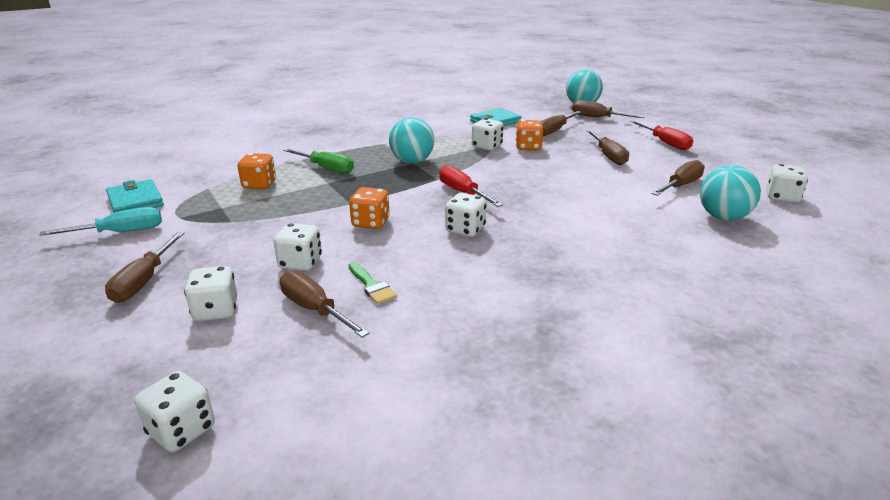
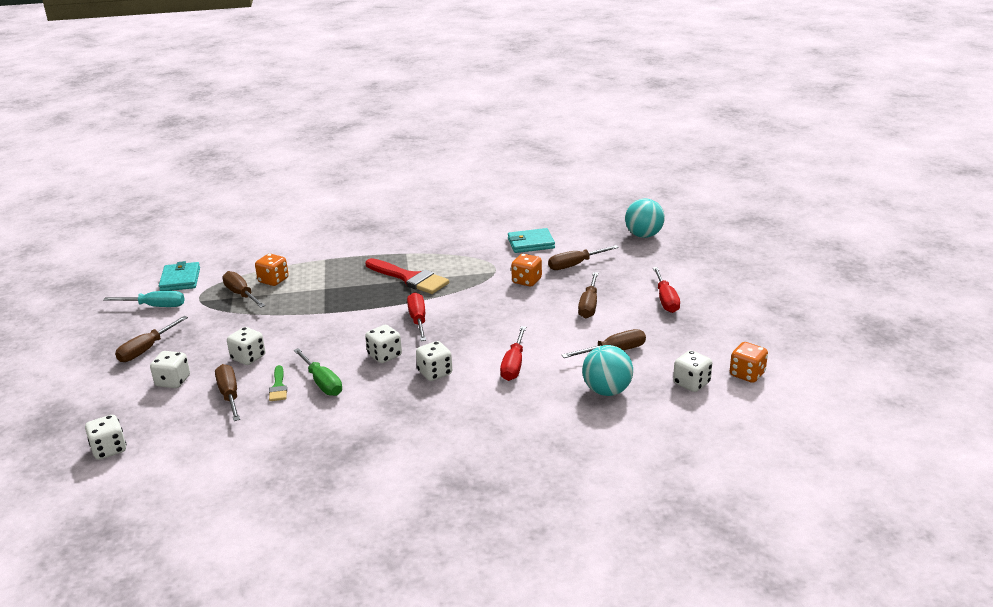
camera: 25 degrees right, 0 degrees up
(326, 168) = (335, 273): green screwdriver -> green screwdriver (322, 383)
(370, 223) = (322, 334): orange dice -> orange dice (747, 374)
(412, 161) = (410, 278): turquoise ball -> red brush
(487, 146) = (490, 273): white dice -> white dice (435, 373)
(597, 118) = (639, 255): brown screwdriver -> brown screwdriver (241, 294)
(608, 212) = (514, 365): none -> red screwdriver

